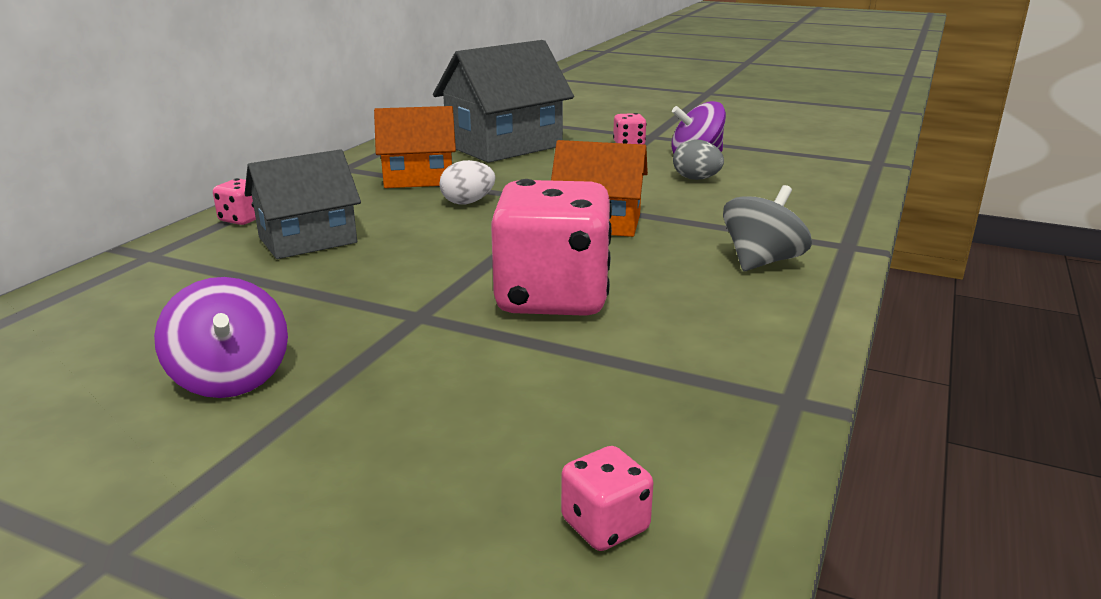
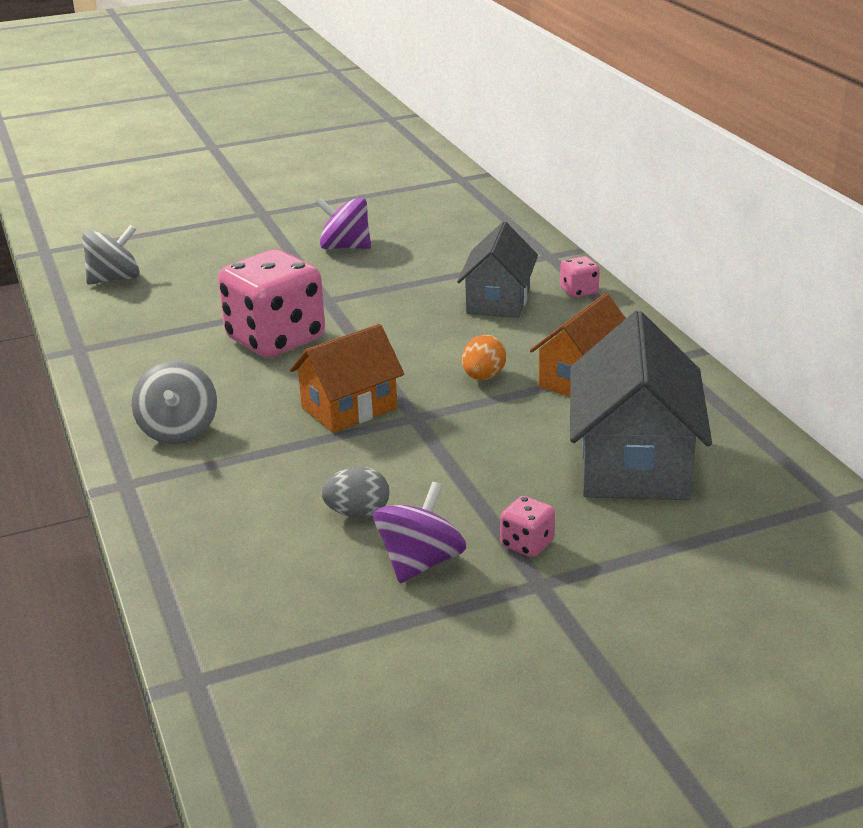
camera: 135 degrees right, 5 degrees up
(468, 202) = (483, 377): white egg -> orange egg
(605, 525) = (115, 279): pink dice -> grey spinning top

